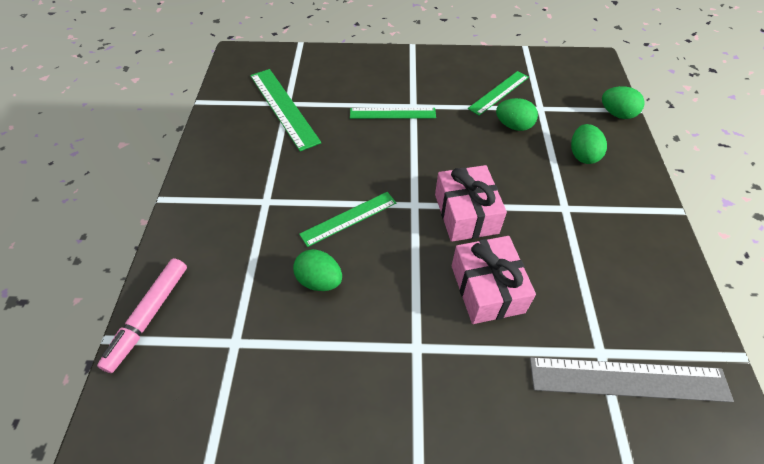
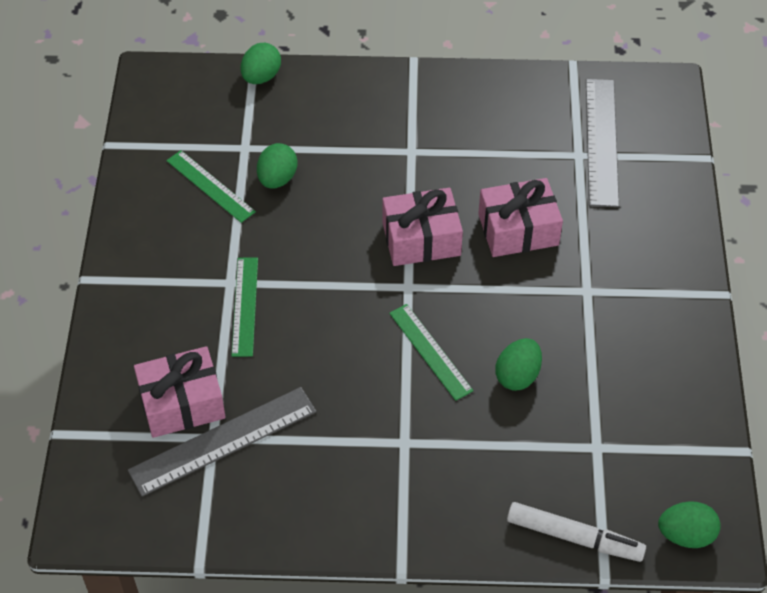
camera: 90 degrees left, 0 degrees up
(149, 316) = (574, 537): pink marker -> white marker
(283, 108) = (223, 441): green ruler -> grey ruler
(315, 89) = (182, 403): none -> pink gift
(582, 155) = (331, 122): green egg -> green egg (686, 535)

